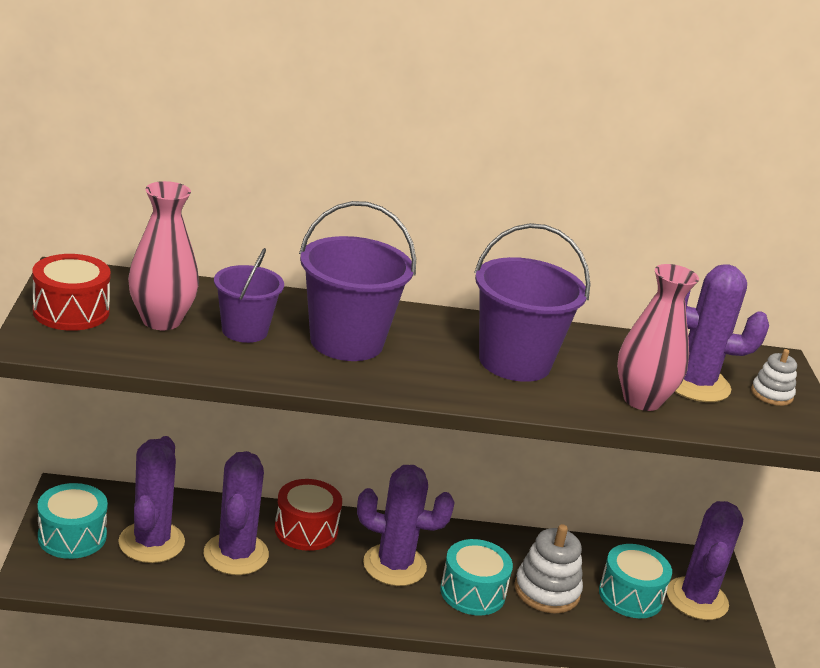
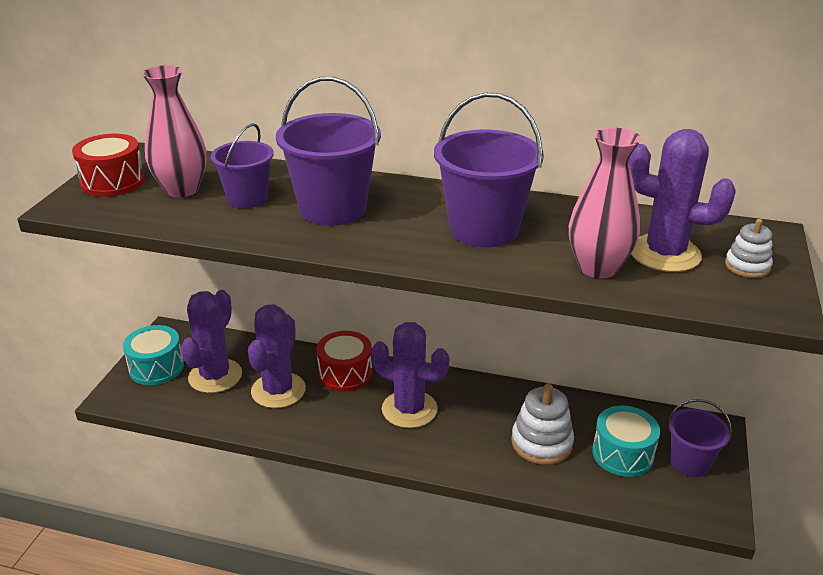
camera: 20 degrees right, 5 degrees up
(472, 592) = (471, 439): turquoise drum -> none
(697, 599) = (690, 462): purple cactus -> purple bucket

